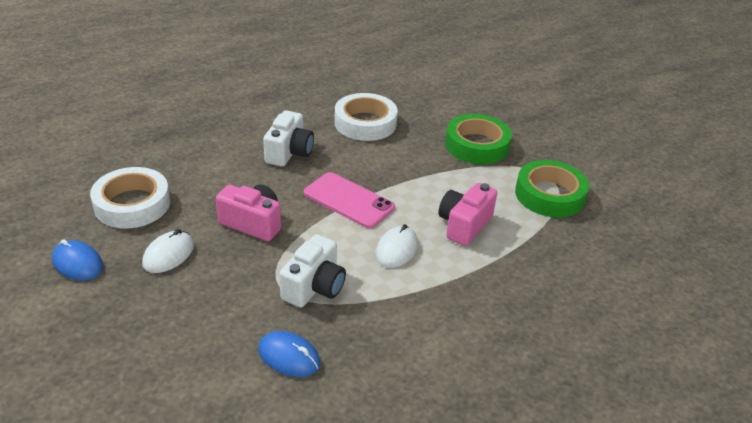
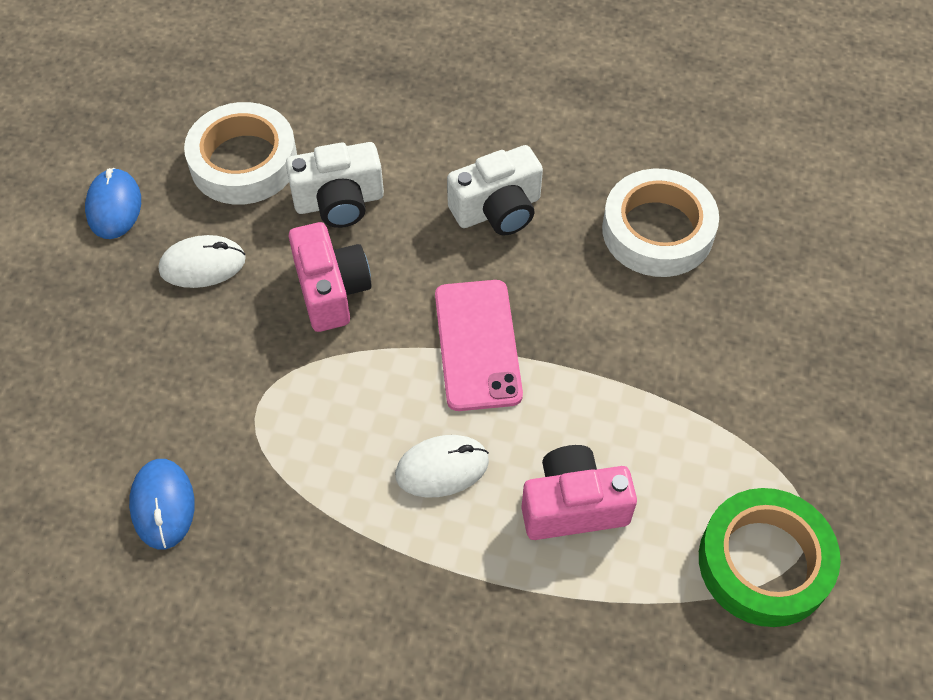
camera: 50 degrees right, 20 degrees up
(314, 287) = (290, 438): white camera -> white camera (339, 202)
(477, 145) = (771, 390): green tape -> none

